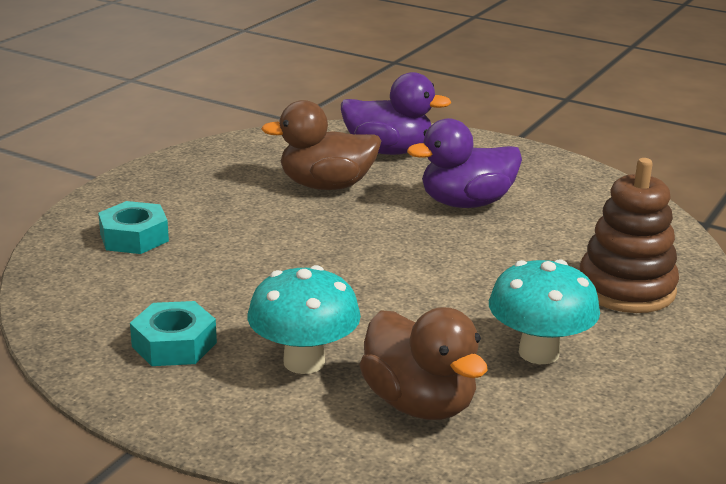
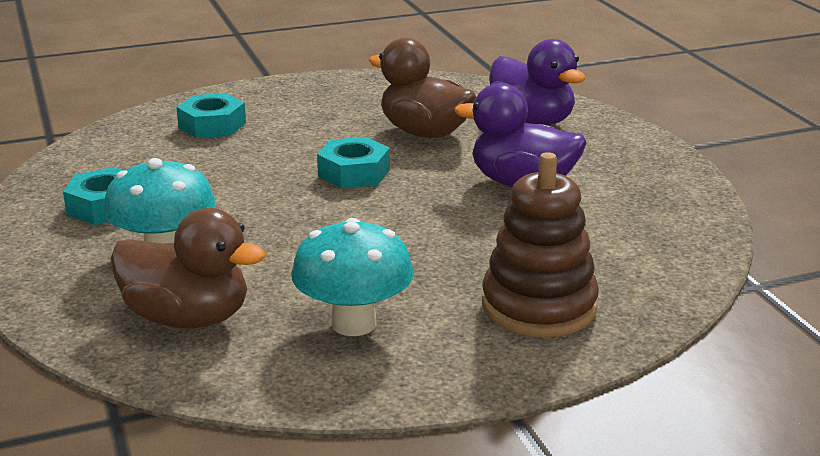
camera: 40 degrees right, 0 degrees up
(331, 237) = (354, 173): none -> turquoise nut
(419, 404) = (188, 318): brown duck -> brown duck turned 75 degrees counterclockwise

